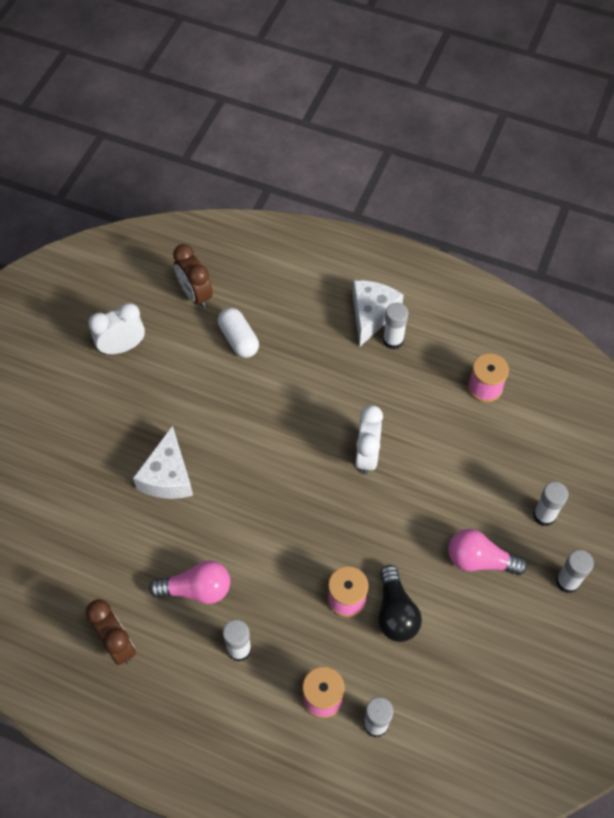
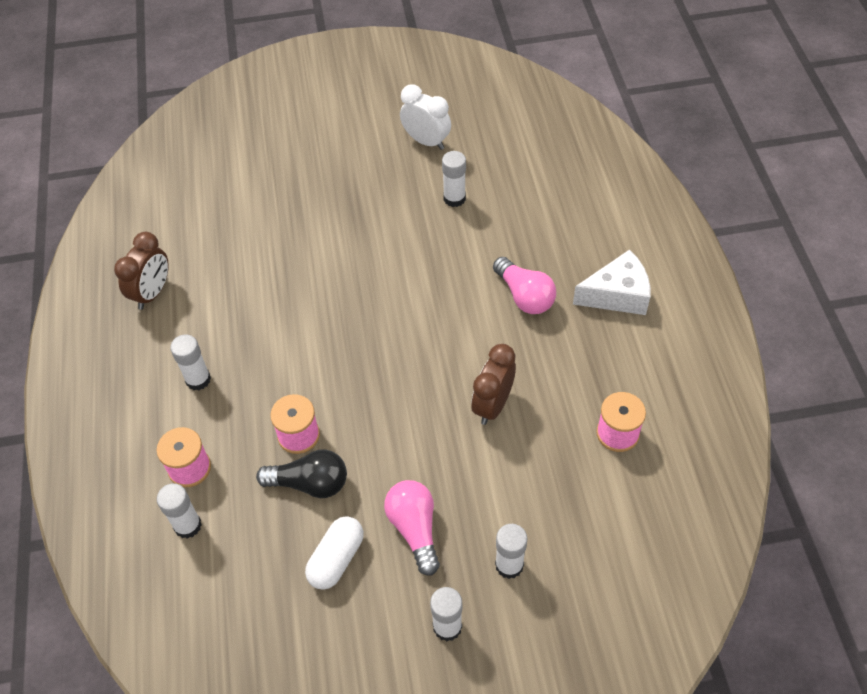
camera: 60 degrees right, 5 degrees down
(168, 476) = (327, 240): white cheese -> none
(195, 295) = (520, 158): brown clock -> brown clock (492, 405)
(197, 589) = (235, 318): pink light bulb -> pink light bulb (524, 296)
(239, 339) = (501, 212): white capsule -> white capsule (336, 559)
(367, 456) = (458, 373): white clock -> none
(393, 340) = (603, 327): white glue stick -> white glue stick (454, 198)
(395, 612) = (310, 483): black light bulb -> black light bulb turned 135 degrees counterclockwise

